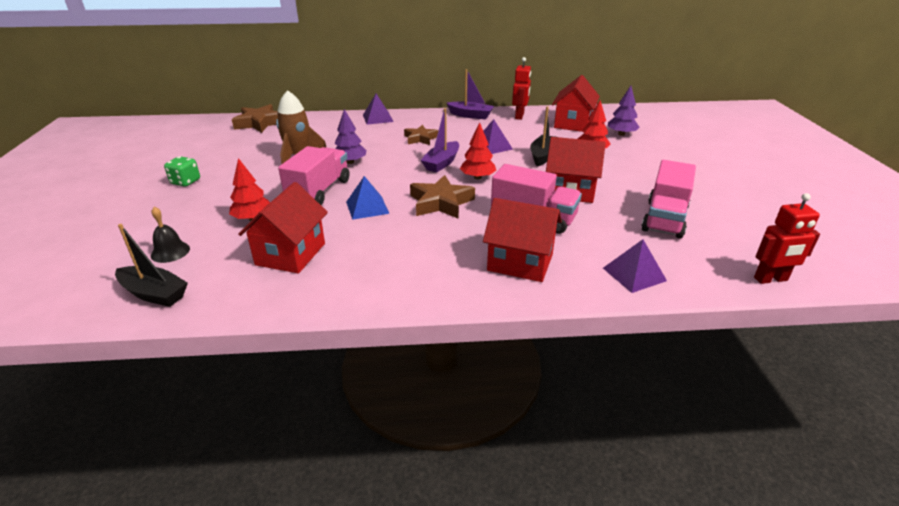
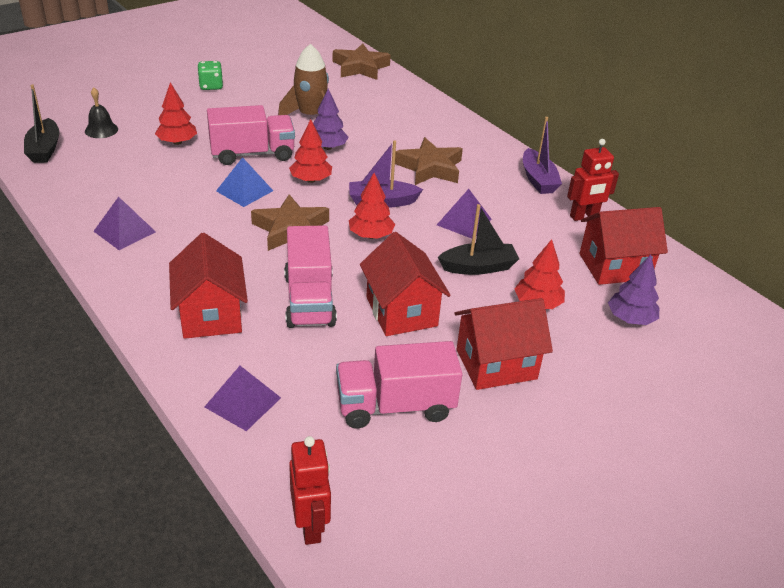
camera: 55 degrees right, 5 degrees up
(290, 254) = (135, 183): red house -> red house (496, 364)
(378, 118) = (452, 123): purple pyramid -> purple pyramid (124, 231)
(385, 179) = (311, 180): none -> red tree
(420, 138) = (430, 168): brown star -> brown star, size x1.51
(770, 279) = (311, 526): red robot -> red robot turned 150 degrees counterclockwise

